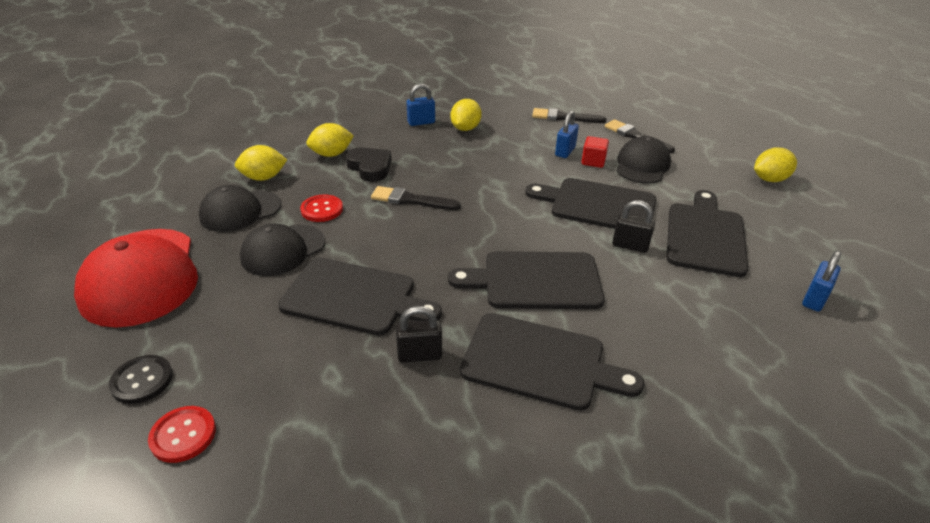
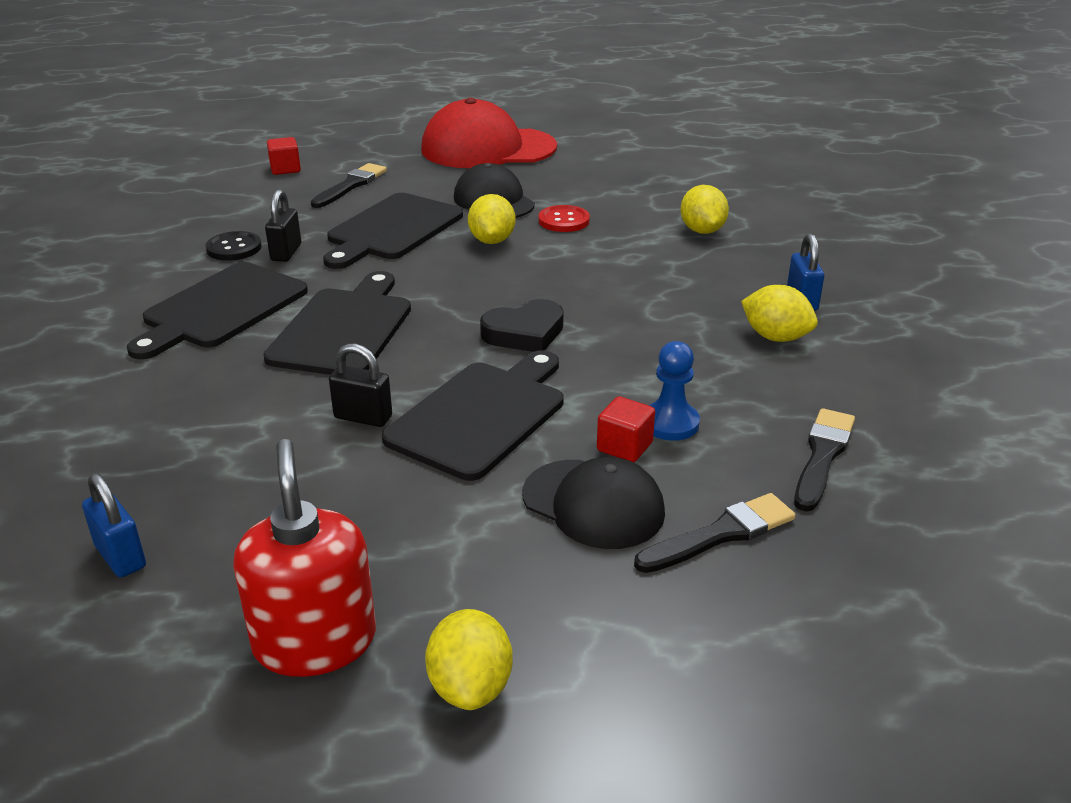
camera: 105 degrees right, 5 degrees down
(142, 380) = (353, 155): black button -> black button (234, 248)
(183, 435) = (285, 169): red button -> red cube
(240, 211) = (580, 182): black cap -> none
(263, 178) = (650, 193): yellow lemon -> yellow lemon (492, 241)
(370, 167) = (658, 253): black heart -> black heart (524, 333)
(411, 200) = (562, 272): black brush -> black brush (351, 185)
(565, 151) = (670, 423): blue padlock -> blue pawn
(630, 246) = (363, 417): black padlock -> black padlock turned 75 degrees clockwise
(705, 236) = (339, 502): black cutting board -> none
(791, 220) = (315, 641): none -> red soap dispenser

